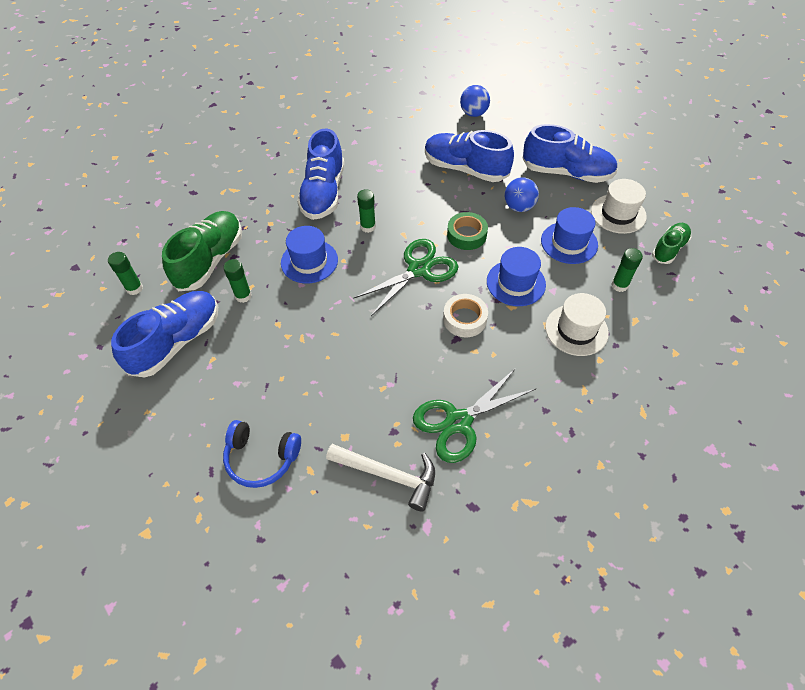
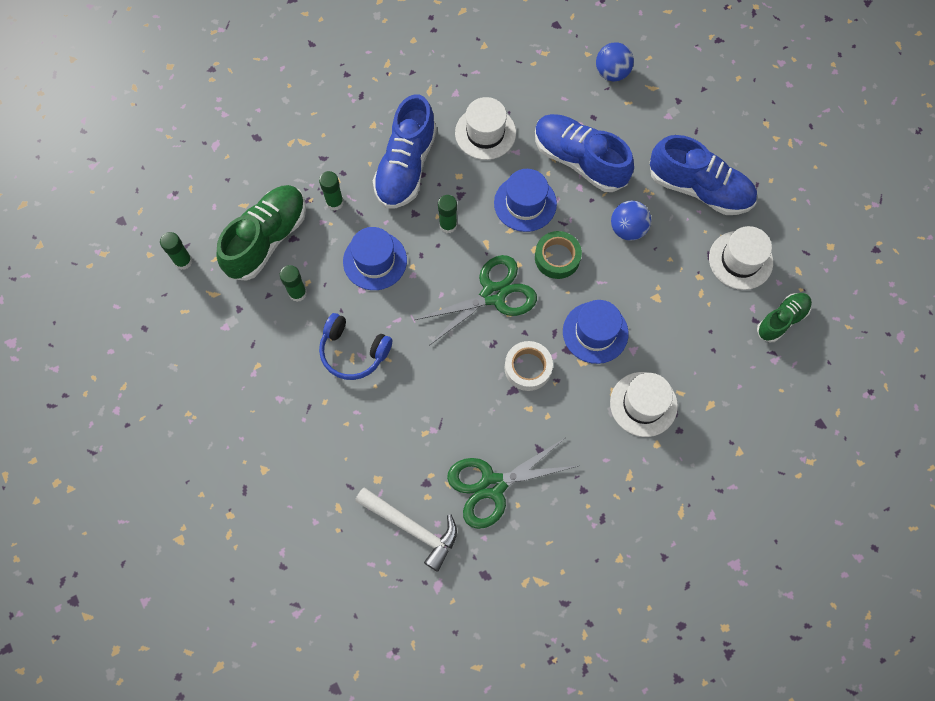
camera: 10 degrees right, 15 degrees up
(177, 342) = (223, 337): blue shoe -> none
(261, 458) = (293, 486): blue headphones -> blue headphones (353, 352)
(384, 163) = (485, 133): none -> white hat
(569, 243) = (670, 290): blue hat -> blue hat (525, 203)
(619, 285) = (708, 357): green glue stick -> green glue stick (335, 202)

